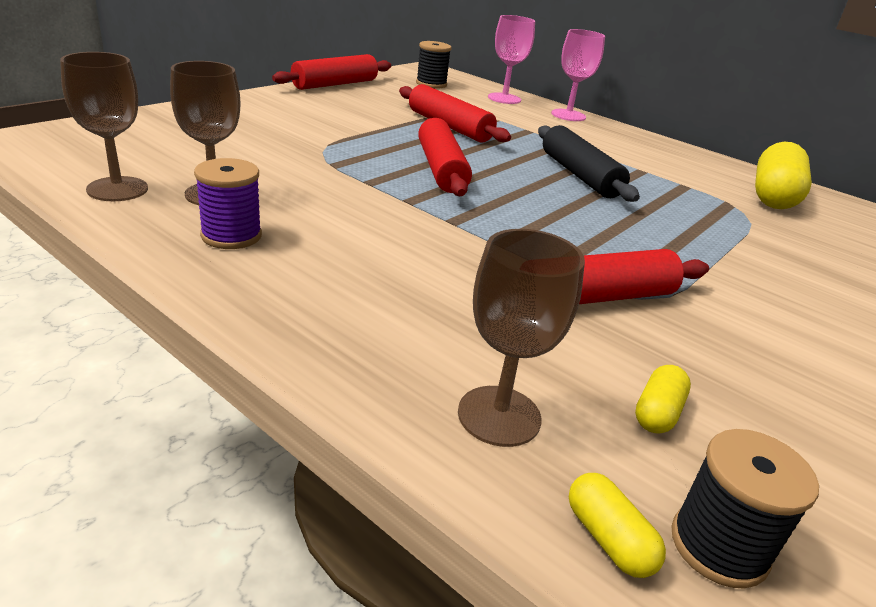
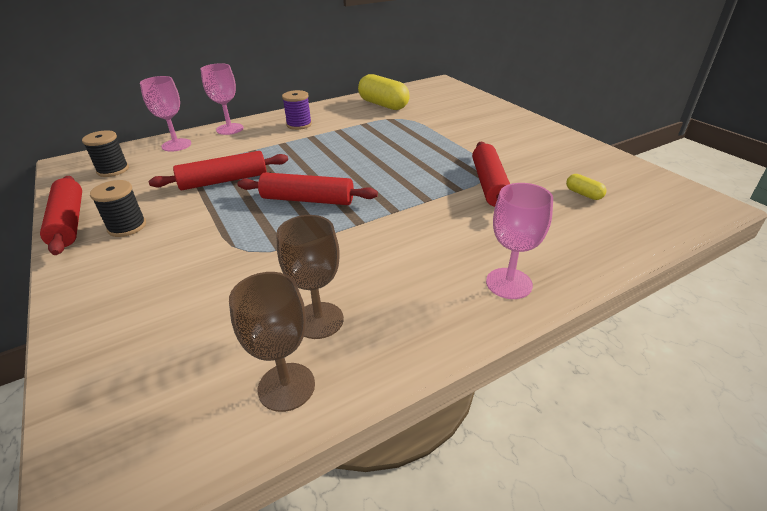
camera: 65 degrees left, 5 degrees up
(231, 235) = (398, 313): purple spool -> purple spool (299, 125)
(313, 314) = (509, 283): none -> pink goblet
(499, 416) = (594, 235): brown goblet -> none
(580, 175) = (337, 151): black rolling pin -> none
(608, 538) = (663, 226): yellow capsule -> none
(719, 546) = (658, 204): black spool -> black spool (127, 227)

